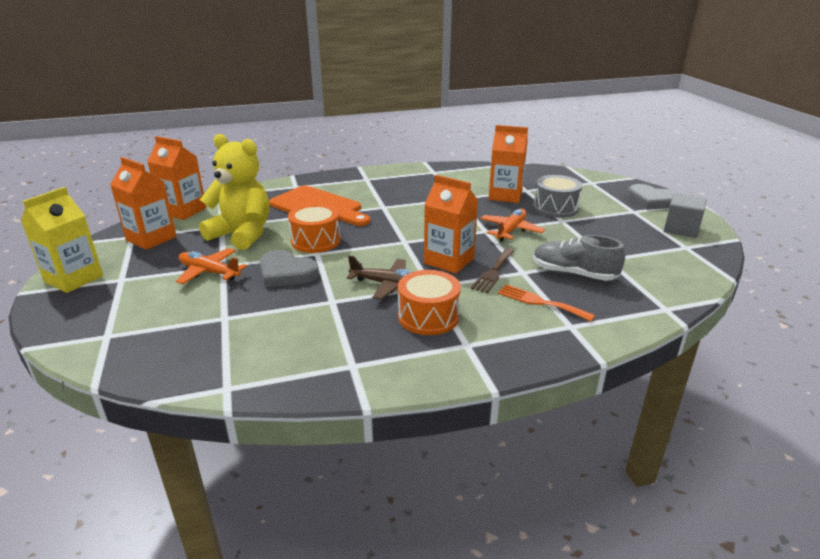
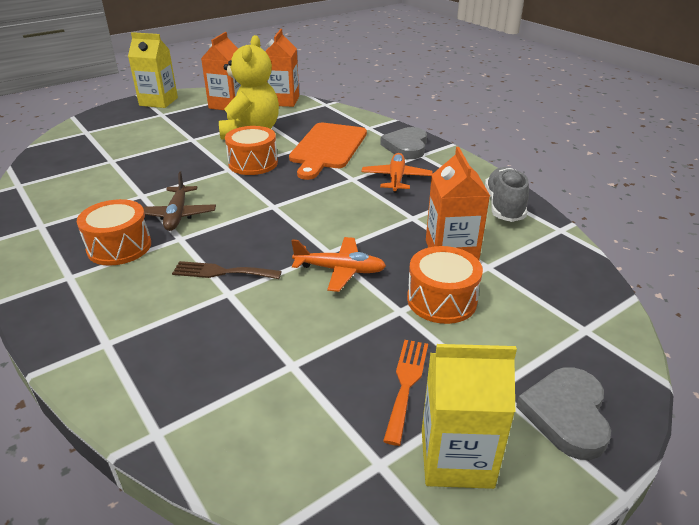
camera: 70 degrees right, 5 degrees up
(209, 272) = (179, 137): orange plane -> orange plane (396, 178)
(286, 273) = (187, 165): grey heart -> grey heart (406, 146)
(449, 261) = (238, 239): orange carton -> none
(540, 302) = (157, 314): orange fork -> orange fork (406, 384)
(555, 208) = (441, 300): grey drum -> orange drum
(573, 274) = (236, 335): grey shoe -> grey shoe (504, 206)
(681, 229) = (456, 458): grey cube -> yellow carton

